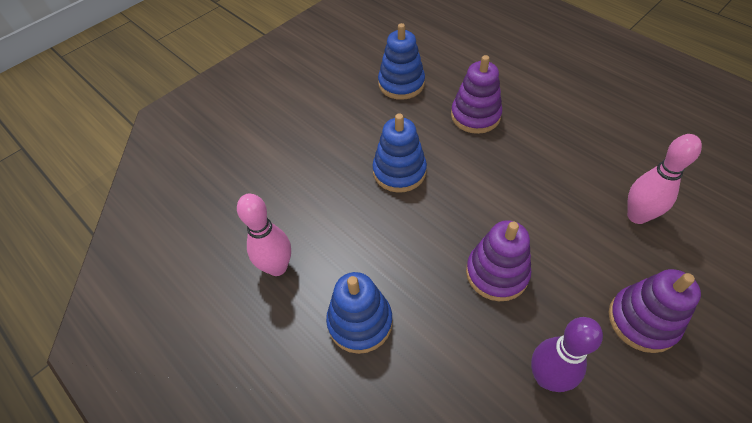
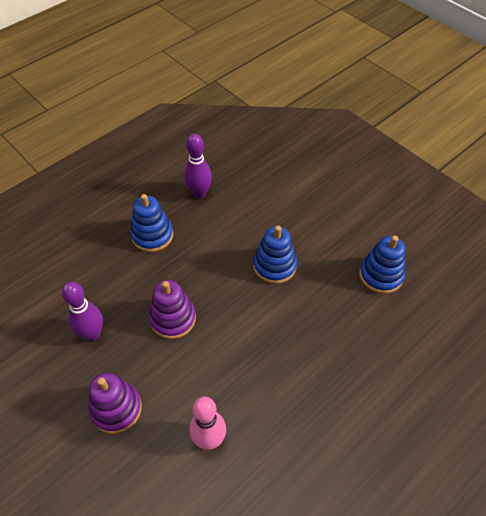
camera: 90 degrees right, 0 degrees up
(277, 267) = (199, 193): pink bowling pin -> purple bowling pin
(475, 116) = (337, 330): purple stacking toy -> none

